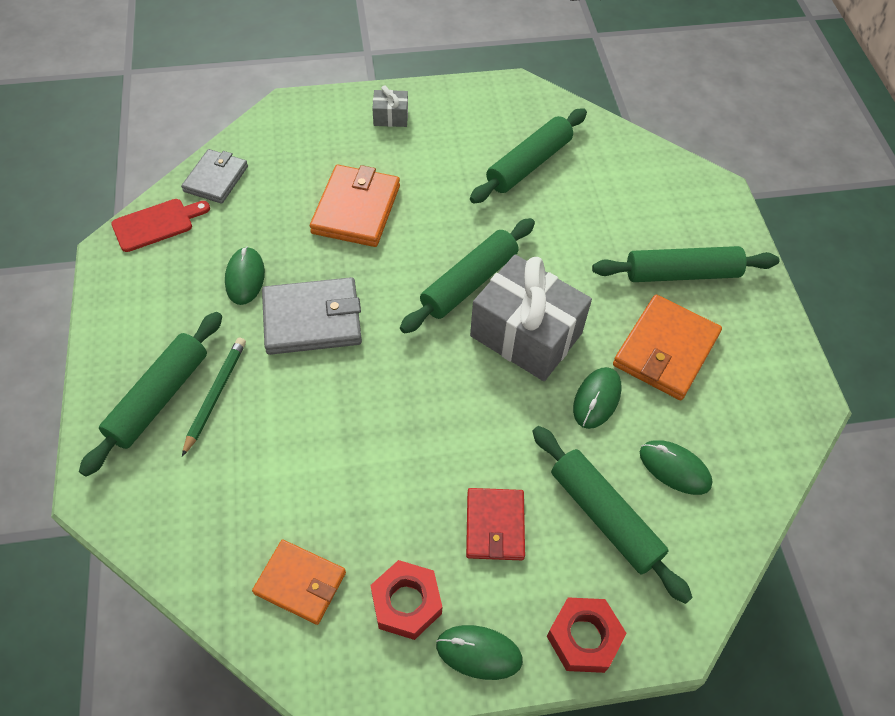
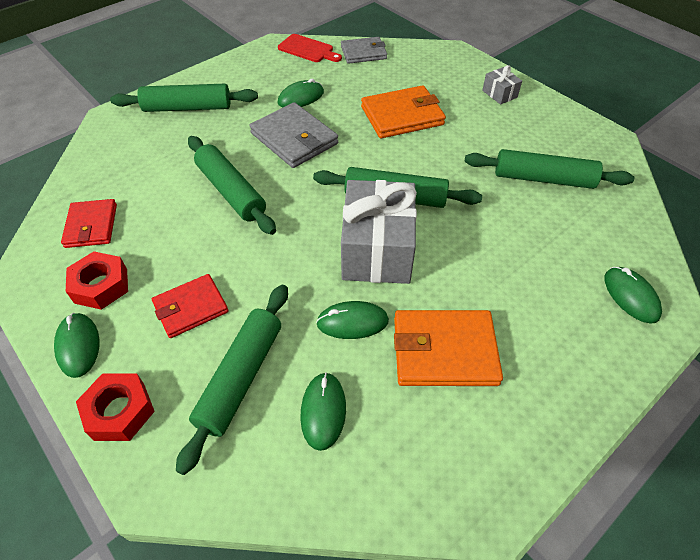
camera: 60 degrees right, 5 degrees down
(215, 395) = (205, 127): green pencil -> none
(300, 583) = (91, 226): orange wallet -> red wallet
(681, 273) = (541, 327): green rolling pin -> green rolling pin (231, 191)
(687, 199) = (630, 296): none -> green mouse

